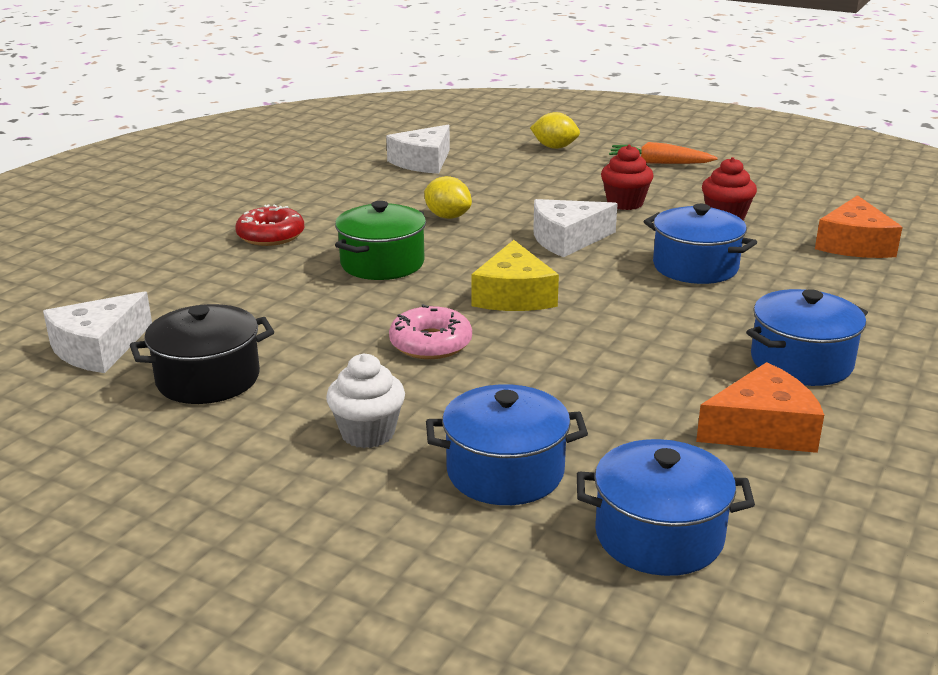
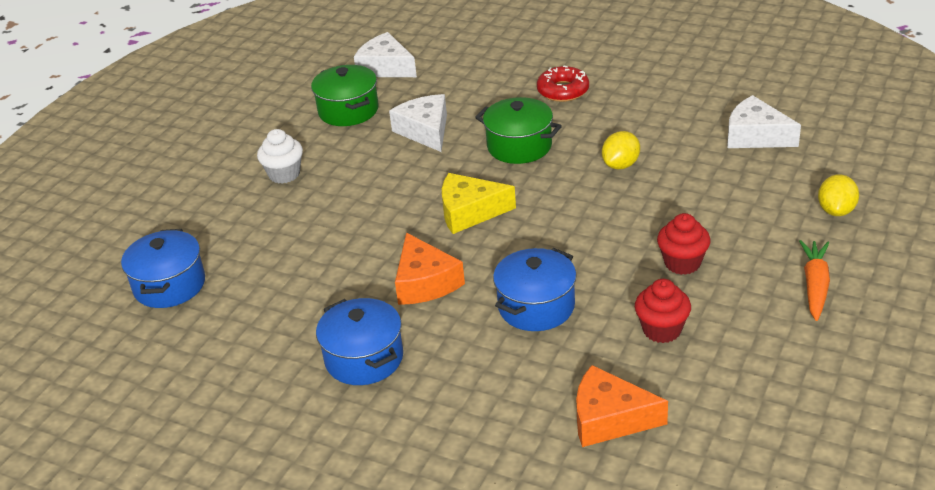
camera: 90 degrees right, 10 degrees up
(208, 379) = (348, 110): black pot -> green pot
(430, 343) = (392, 183): pink donut -> none
(505, 472) = (238, 227): blue pot -> none
(567, 239) = (584, 232): white cheese -> white cheese (425, 131)
(762, 429) = (273, 332): orange cheese -> orange cheese (425, 282)

